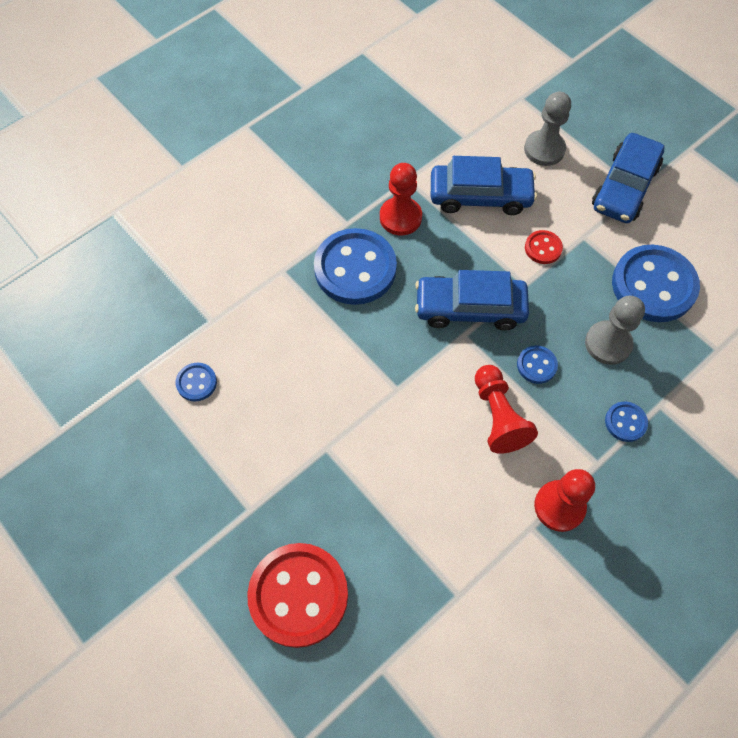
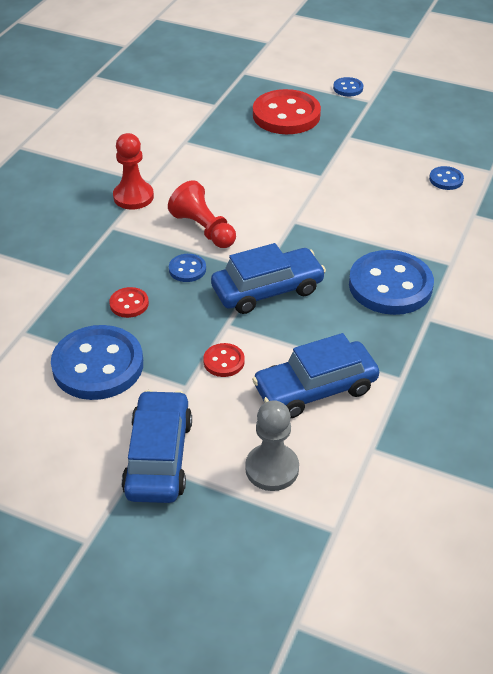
camera: 155 degrees right, 20 degrees down
(400, 217) = (382, 340): red pawn -> none
(608, 343) = (129, 304): grey pawn -> red button
(625, 422) = (97, 256): blue button -> blue button (348, 88)

